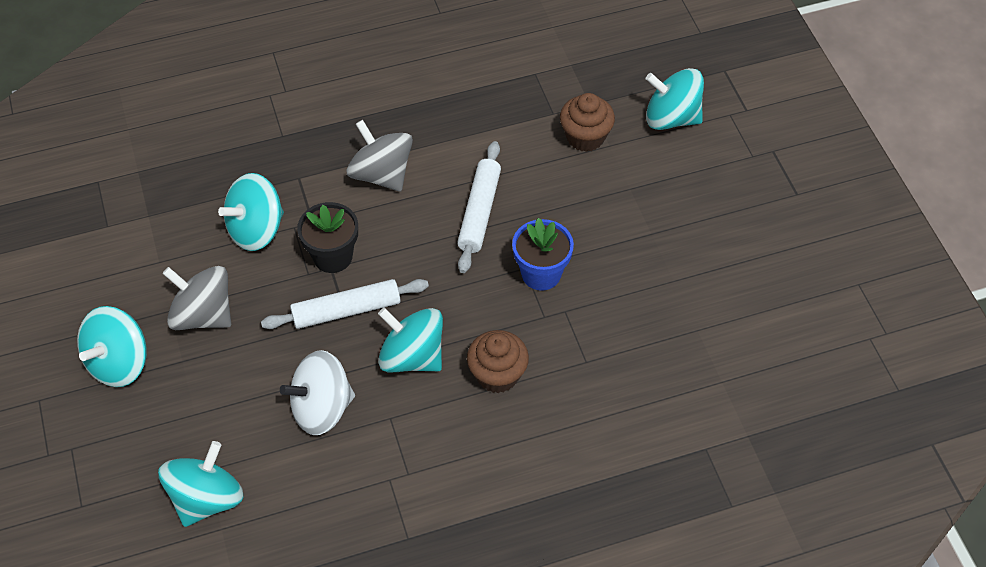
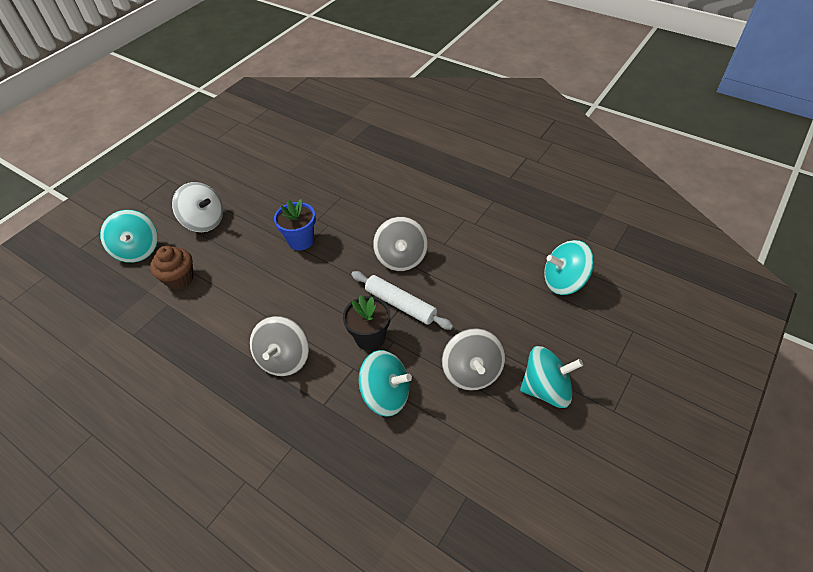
camera: 125 degrees left, 5 degrees down
(322, 408) = (468, 272): white spinning top -> white spinning top (204, 221)
(412, 356) = (401, 258): turquoise spinning top -> grey spinning top
(479, 212) = (277, 290): white rolling pin -> none
(497, 374) = (379, 221): brown cupcake -> none

